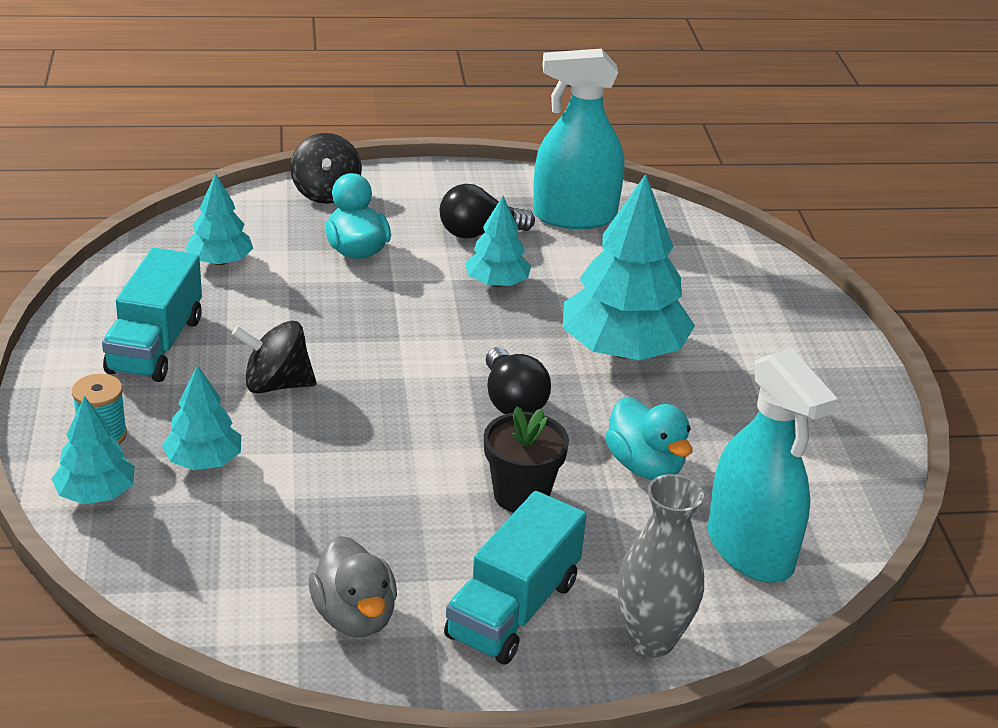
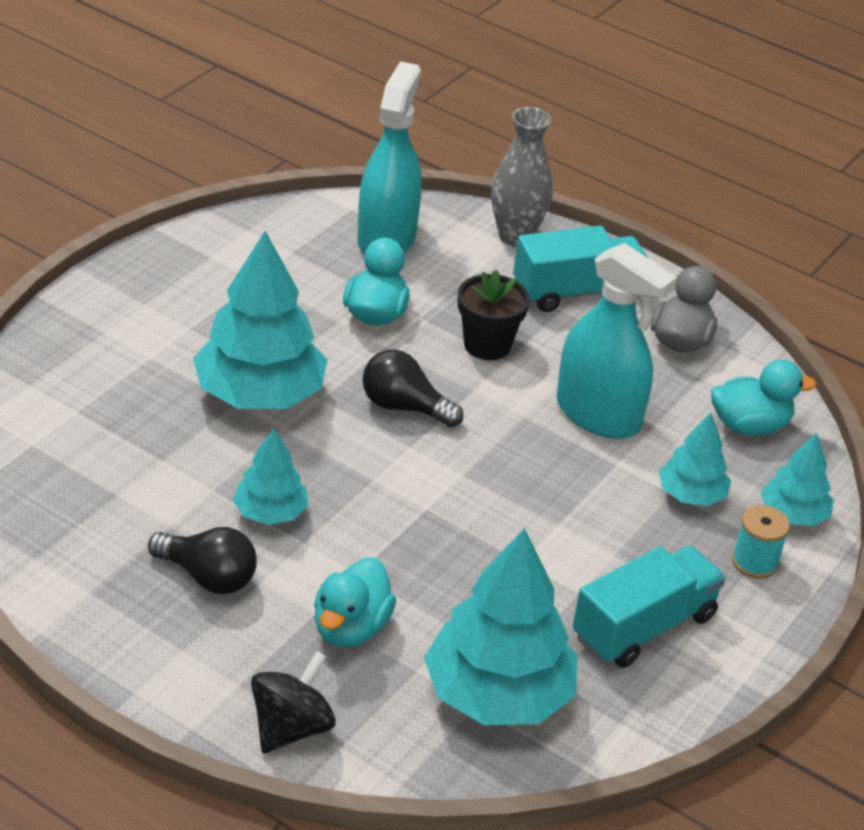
camera: 140 degrees left, 5 degrees up
(204, 560) = (749, 425): none -> turquoise duck
(220, 261) = (497, 694): turquoise tree -> turquoise tree, size x1.89
(276, 384) = (574, 527): black spinning top -> none
(512, 401) = (404, 407): black light bulb -> black light bulb turned 90 degrees counterclockwise
(574, 216) = (89, 540): turquoise spray bottle -> turquoise spray bottle (598, 415)

